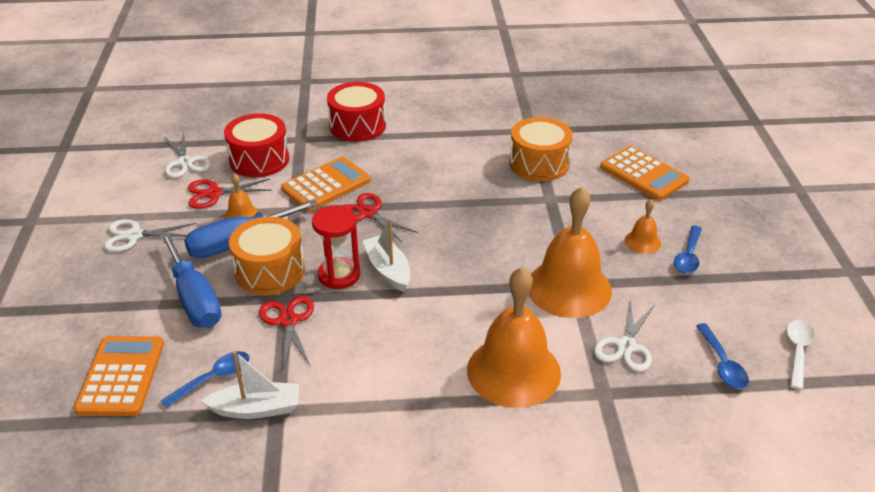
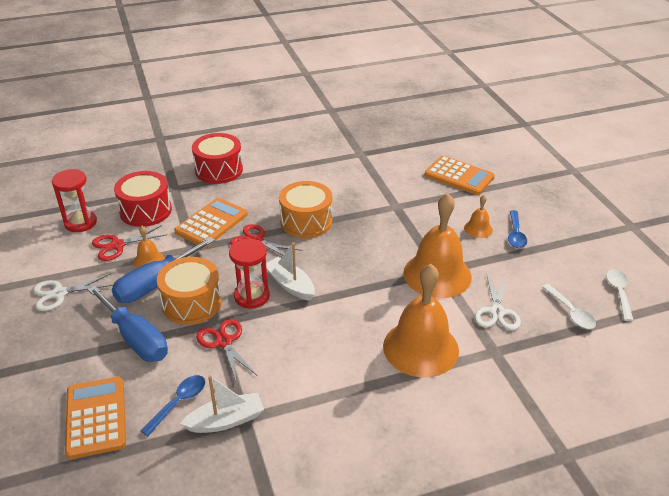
camera: 15 degrees left, 0 degrees up
(185, 162) = (80, 223): white scissors -> red hourglass
(539, 164) = (377, 180): orange drum -> orange drum (306, 221)
(722, 364) = (570, 312): blue spoon -> white spoon

